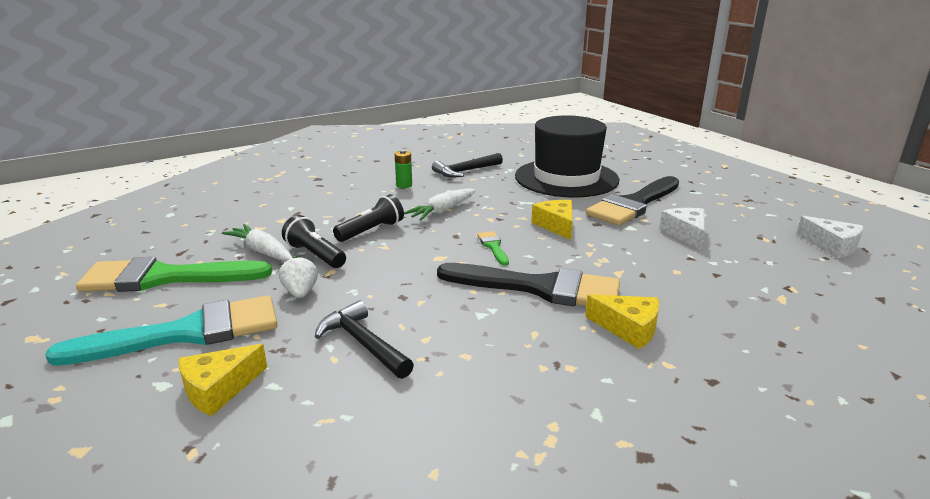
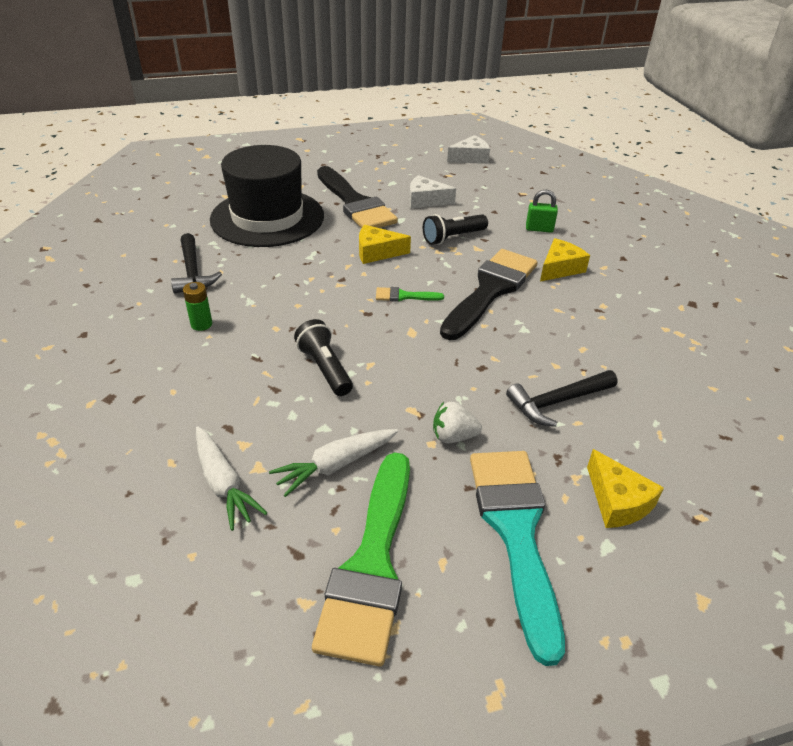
camera: 75 degrees left, 15 degrees up
(315, 255) = (367, 419): black flashlight -> black flashlight (453, 237)
(442, 211) = (301, 310): white carrot -> white carrot (223, 483)
(710, 307) = (539, 229): none -> green padlock

